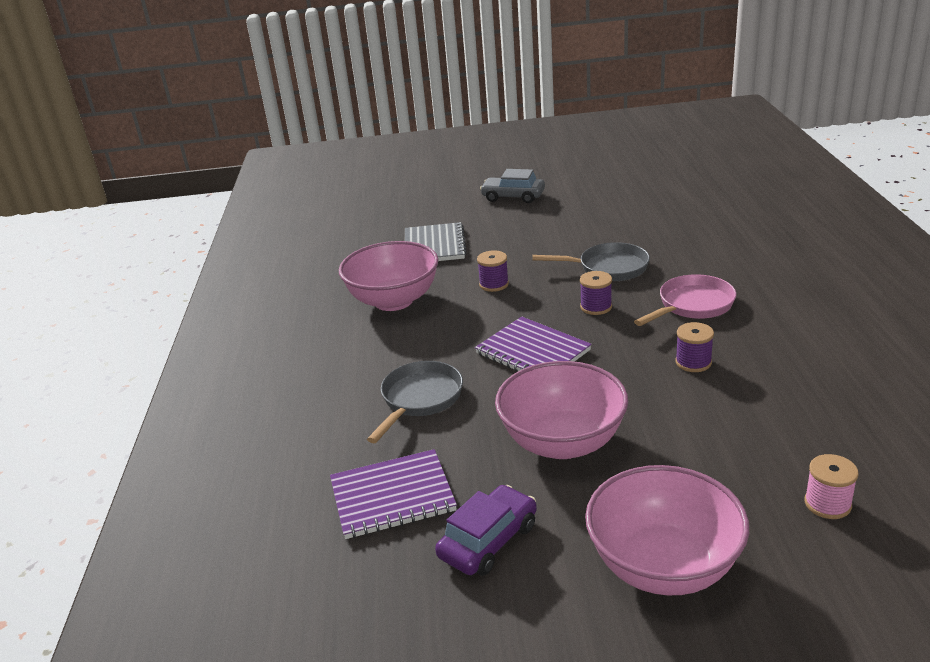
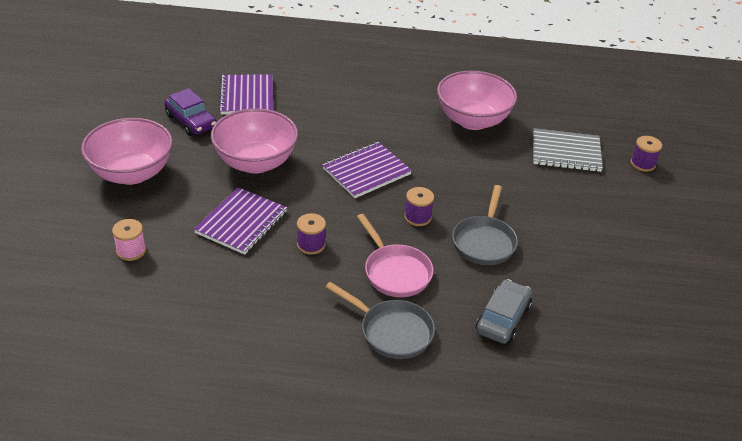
camera: 95 degrees right, 10 degrees up
(420, 399) = (334, 116): grey pan -> grey pan (392, 331)
(494, 284) = (479, 172): purple spool -> purple spool (642, 164)
(513, 197) = (669, 217): grey car -> grey car (502, 319)
(694, 422) = (241, 222): none -> purple notebook

